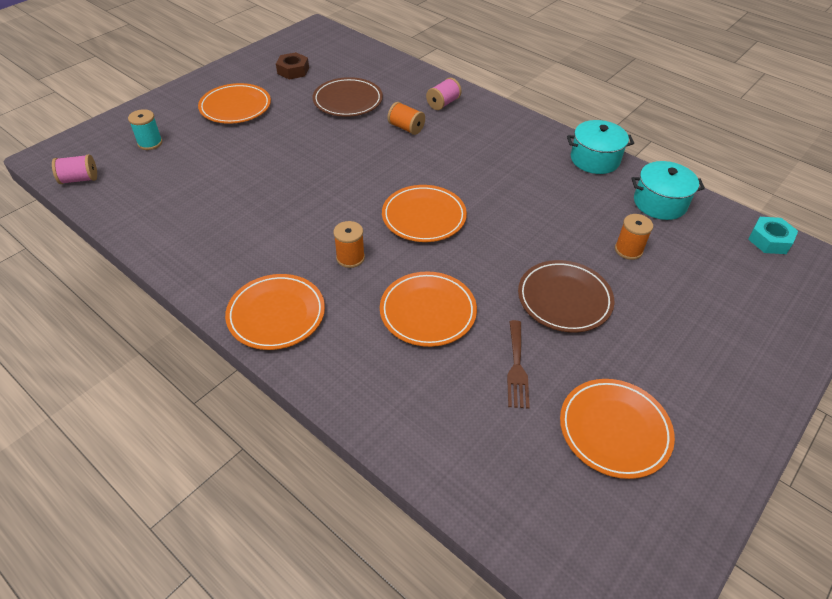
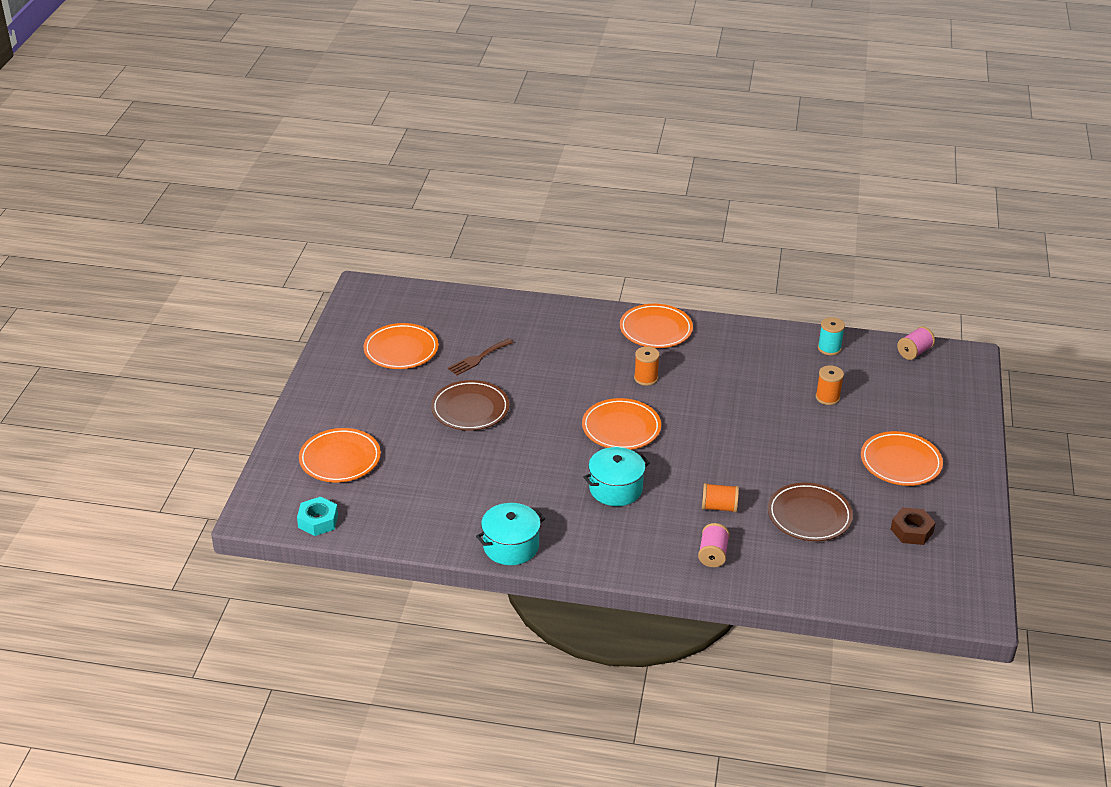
camera: 150 degrees right, 10 degrees down
(150, 143) = (914, 399): turquoise spool -> turquoise spool (829, 348)
(428, 312) = (560, 366): orange plate -> orange plate (340, 459)
(516, 367) = (478, 358): brown fork -> brown fork turned 105 degrees counterclockwise
(628, 250) = (438, 465): orange spool -> orange spool (827, 397)
(660, 203) = (427, 521): turquoise pot -> turquoise pot (615, 489)

